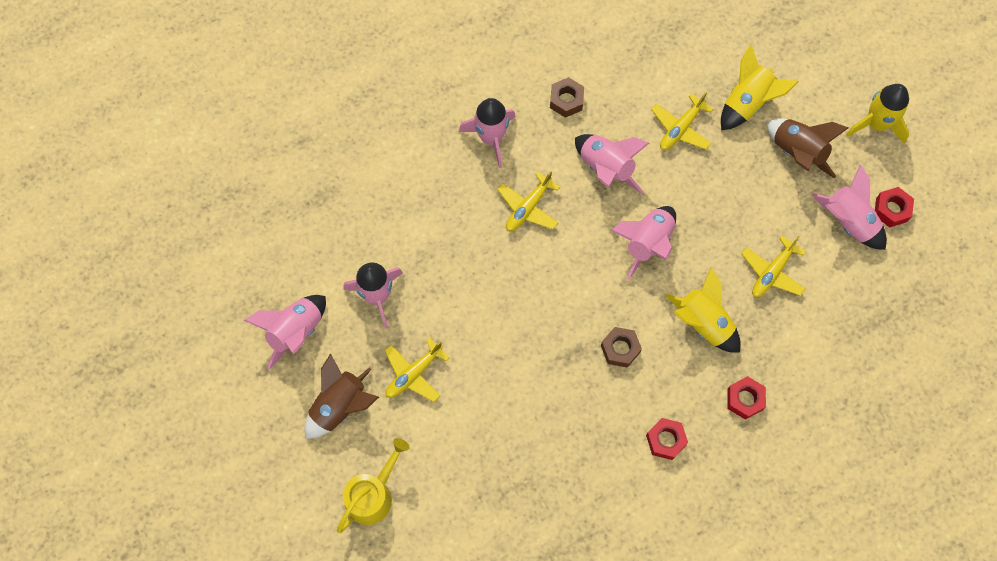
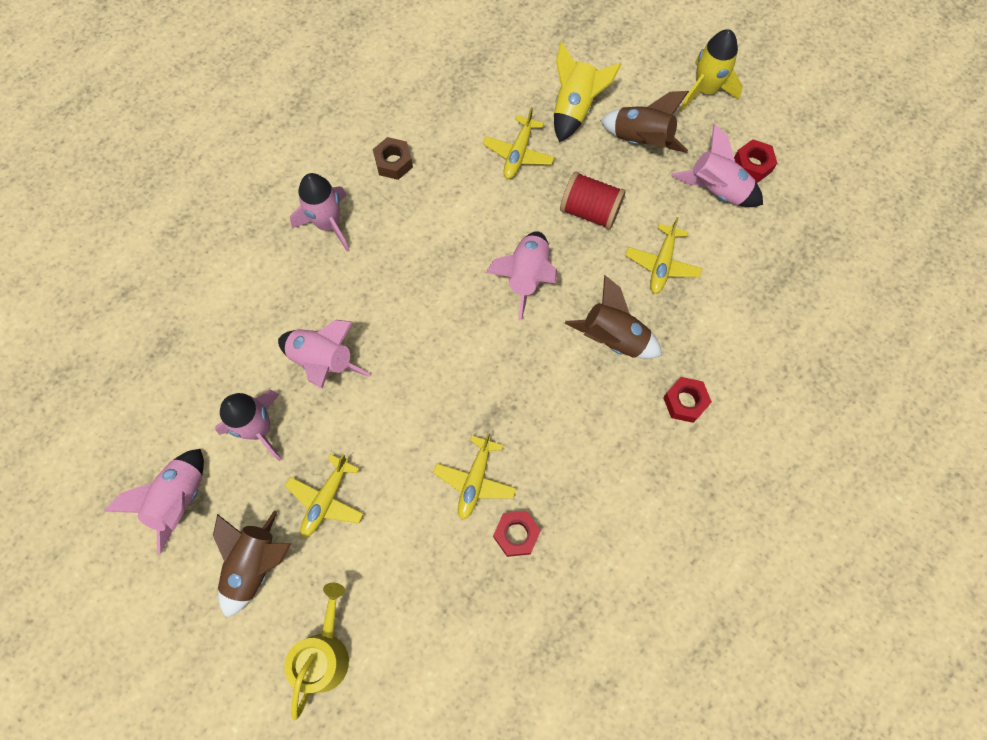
camera: 20 degrees left, 0 degrees up
(528, 208) = (391, 281): yellow plane -> yellow plane (475, 480)
(606, 168) = (457, 216): pink rocket -> pink rocket (323, 361)
(620, 349) = (538, 394): brown nut -> none
(666, 440) = (621, 474): red nut -> red nut (516, 534)
(703, 323) = (613, 338): yellow rocket -> brown rocket
(725, 202) = (590, 211): none -> red spool

